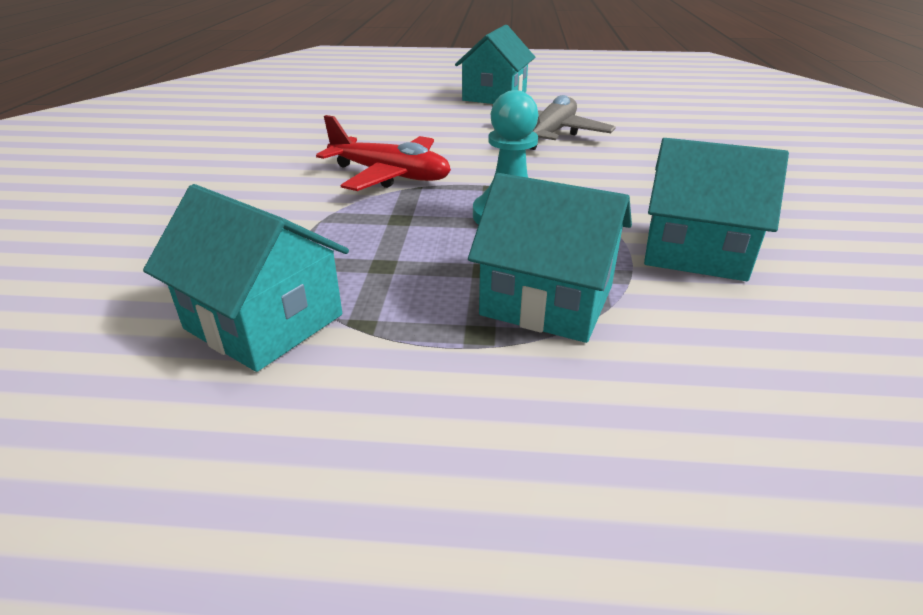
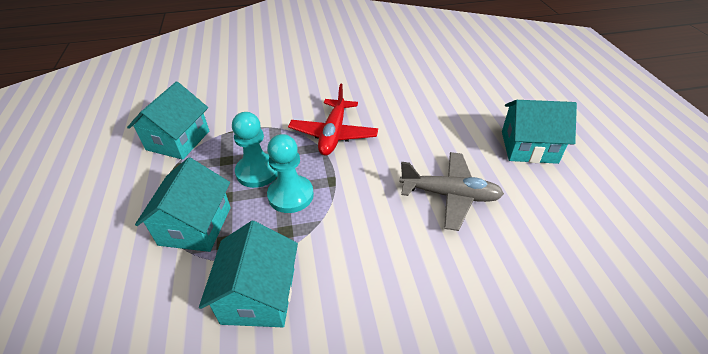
camera: 75 degrees right, 10 degrees up
(437, 237) = (257, 172): none -> turquoise pawn

